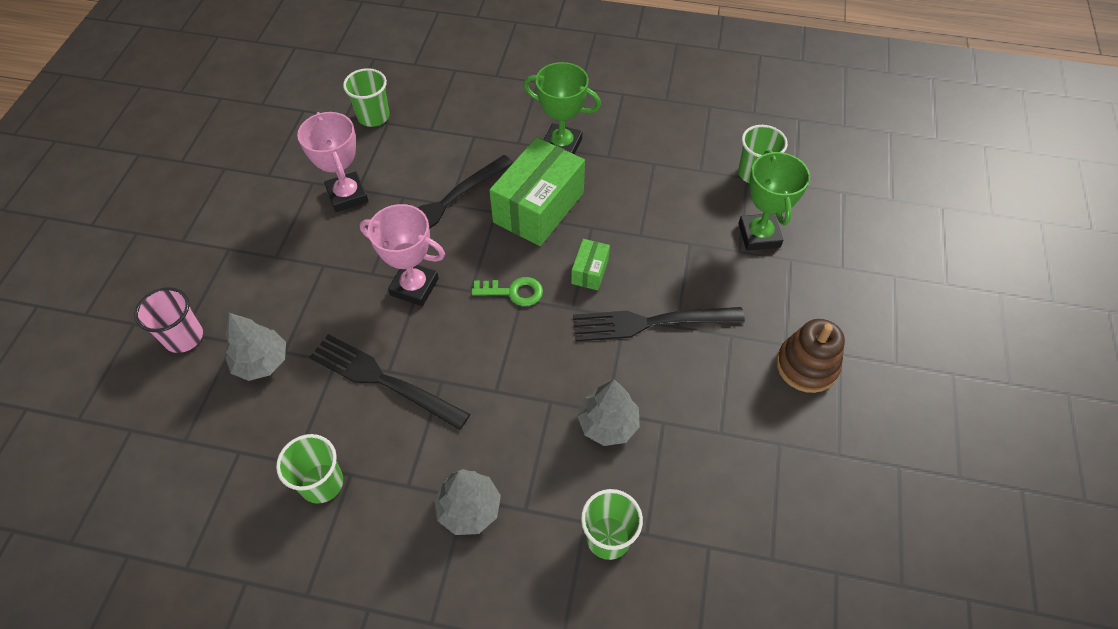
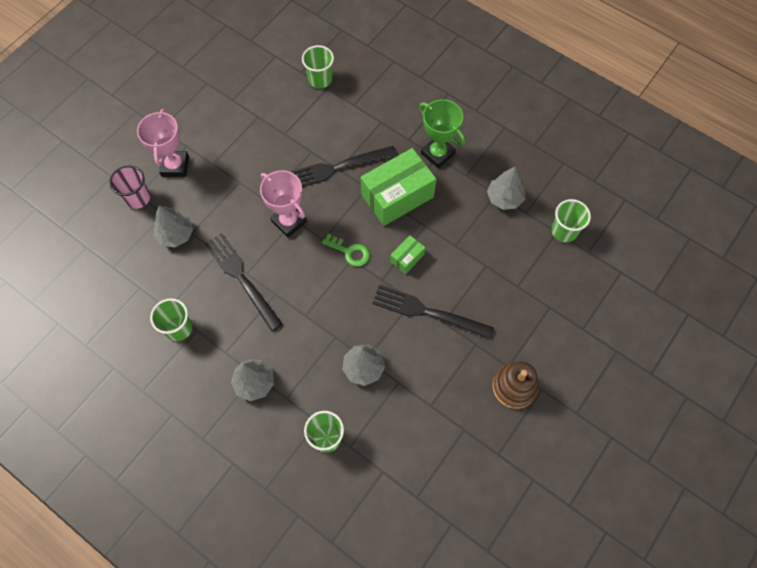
camera: 25 degrees right, 10 degrees up
(347, 195) = (276, 136): pink trophy -> pink trophy (175, 166)
(666, 164) = (504, 198): none -> grey tree
(759, 235) = (538, 280): green trophy -> none

